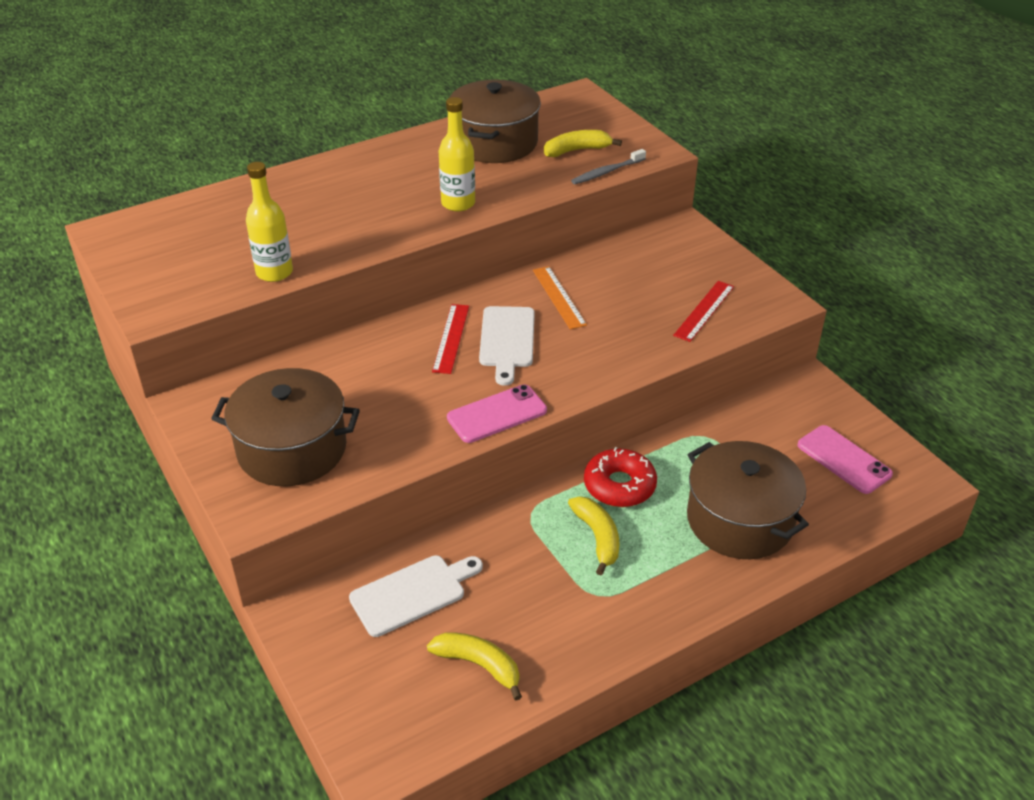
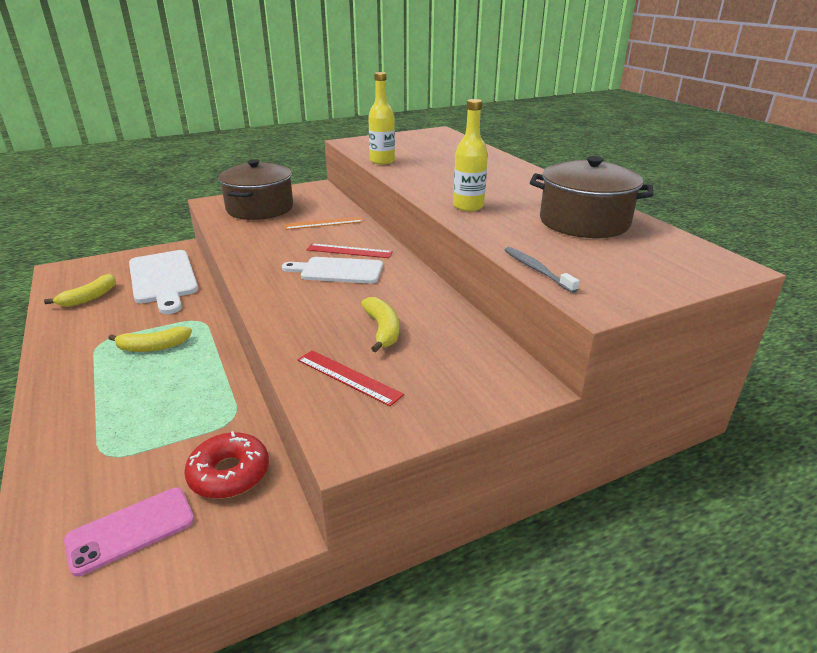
camera: 95 degrees right, 10 degrees down
(412, 593) = (163, 279): white cutting board -> white cutting board, size x1.52
(497, 414) = (250, 264): pink phone -> none
(559, 297) = (393, 295): orange ruler -> orange ruler (324, 223)
(577, 150) = (582, 257): yellow banana -> yellow banana (382, 330)
(619, 486) = (199, 362): red donut -> red donut (229, 473)
(739, 520) = (110, 426): brown pot -> none

